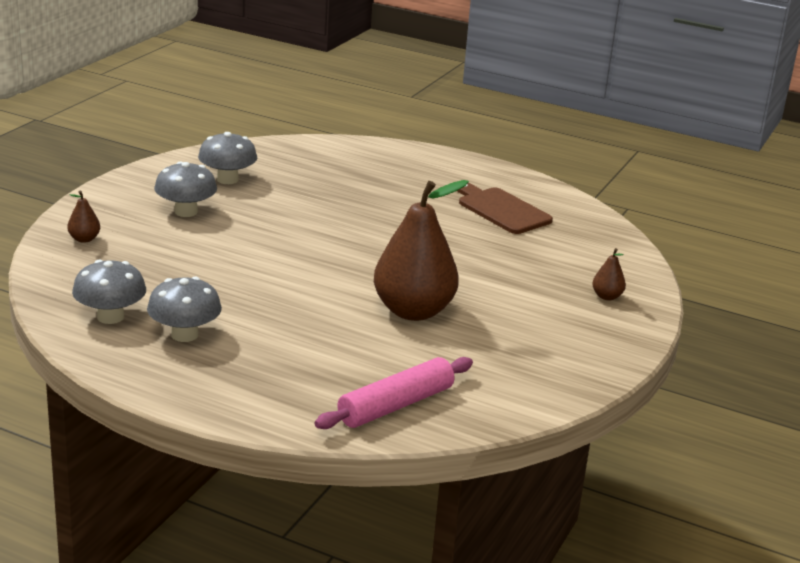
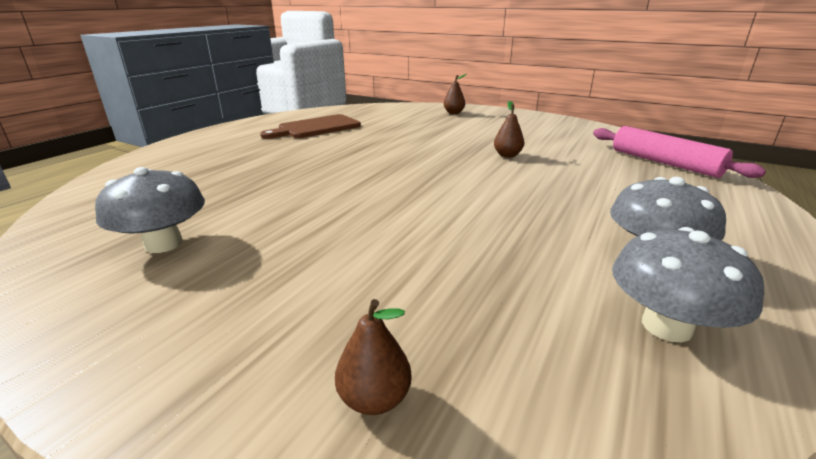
camera: 85 degrees left, 0 degrees up
(186, 212) = (270, 275): grey mushroom -> none
(413, 311) = (507, 155): brown pear -> brown pear, size x0.41

